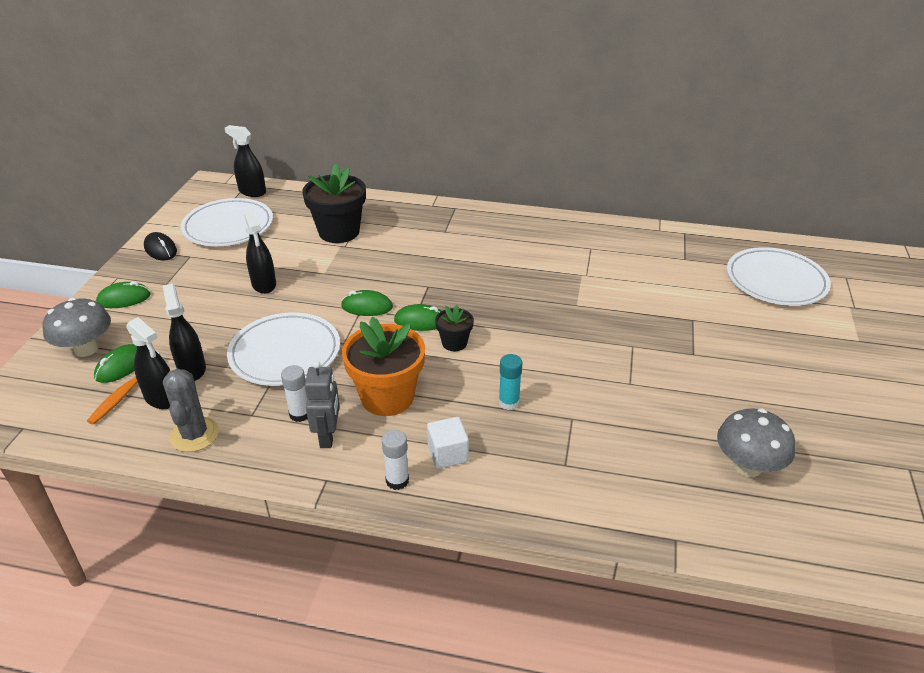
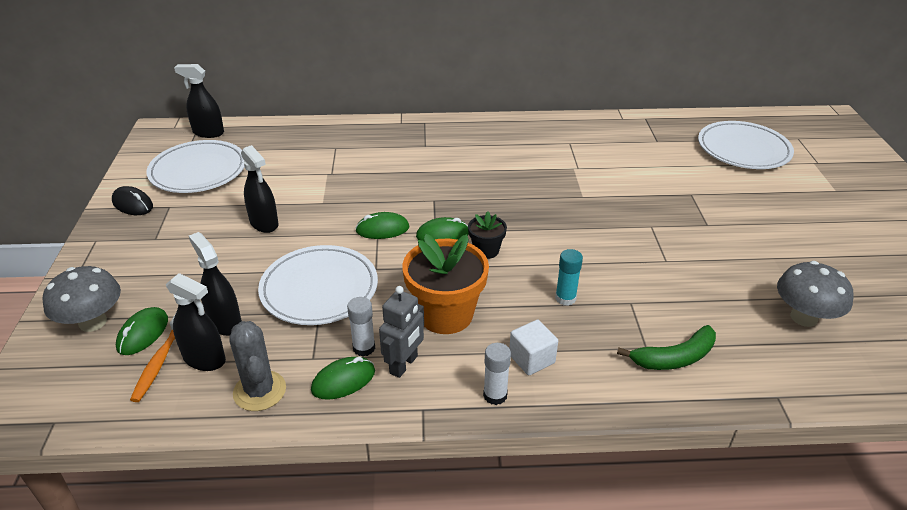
camera: 15 degrees left, 0 degrees up
(124, 298) = (113, 261): green mouse -> green mouse (343, 381)
(328, 436) = (404, 365): grey robot -> grey robot turned 45 degrees clockwise
(339, 232) = (319, 160): black flower pot -> none
(588, 480) = (674, 358): none -> green banana

